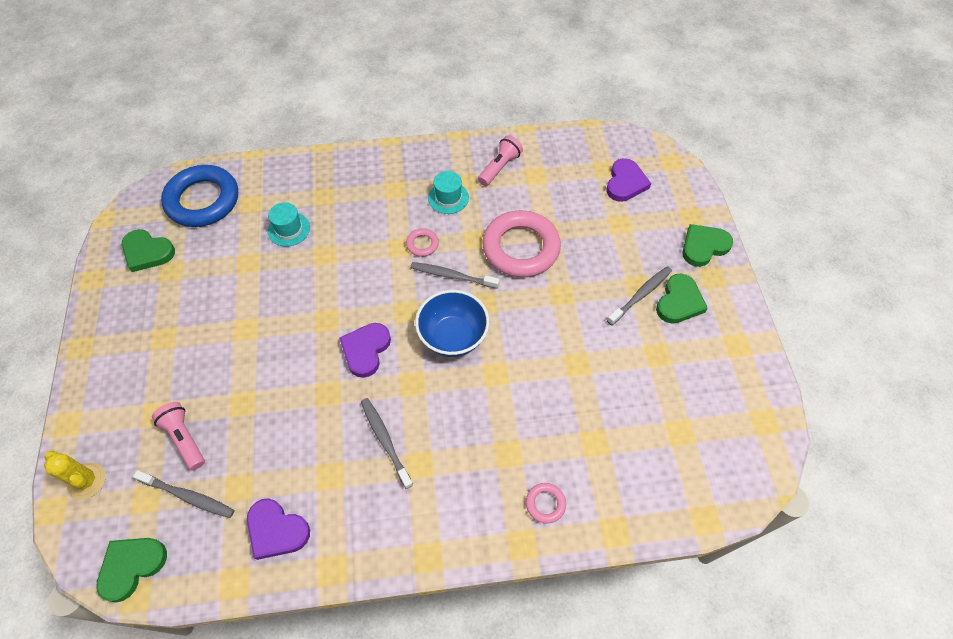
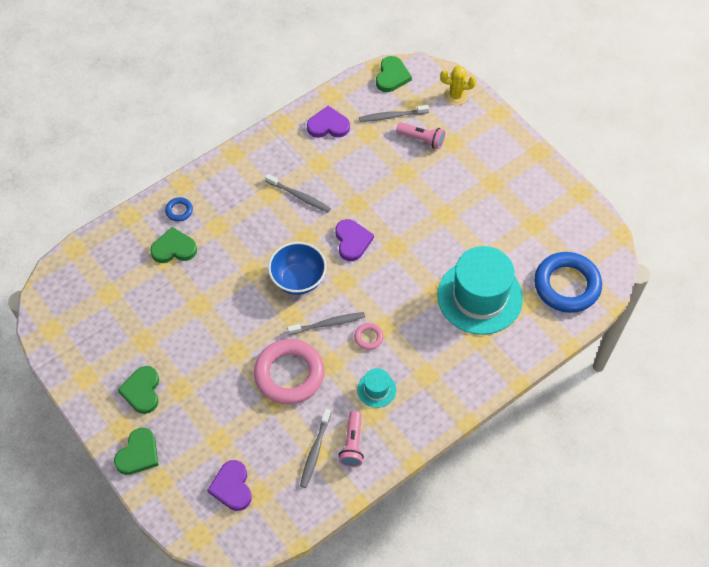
camera: 150 degrees right, 0 degrees up
(147, 252) = (564, 228): green heart -> green heart (174, 248)
(289, 229) = (480, 297): turquoise hat -> turquoise hat, size x2.29
(545, 504) = (179, 211): pink ring -> blue ring
(641, 295) = (174, 382): grey toothbrush -> grey toothbrush (315, 451)

